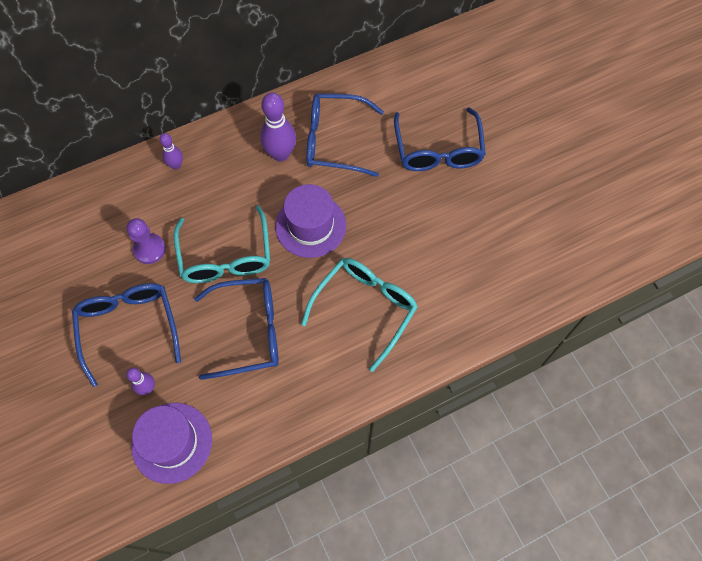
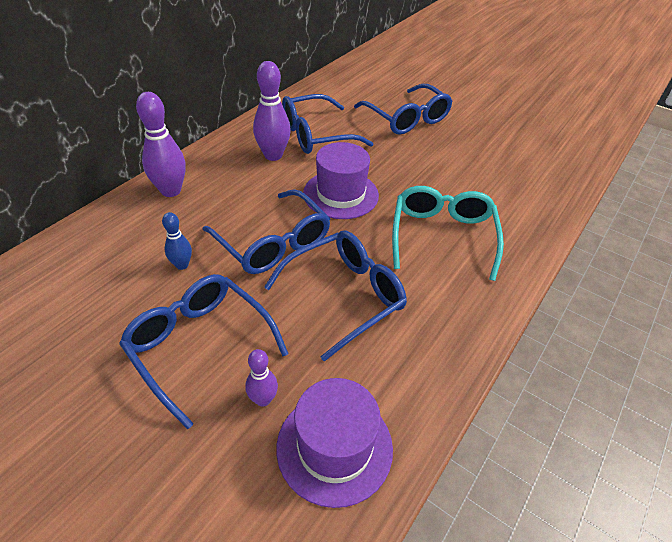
camera: 30 degrees left, 20 degrees down
(149, 249) = (182, 265): purple pawn -> blue bowling pin
(176, 165) = (171, 191): purple bowling pin -> purple bowling pin, size x1.80
(226, 256) = (273, 243): turquoise glasses -> blue glasses

